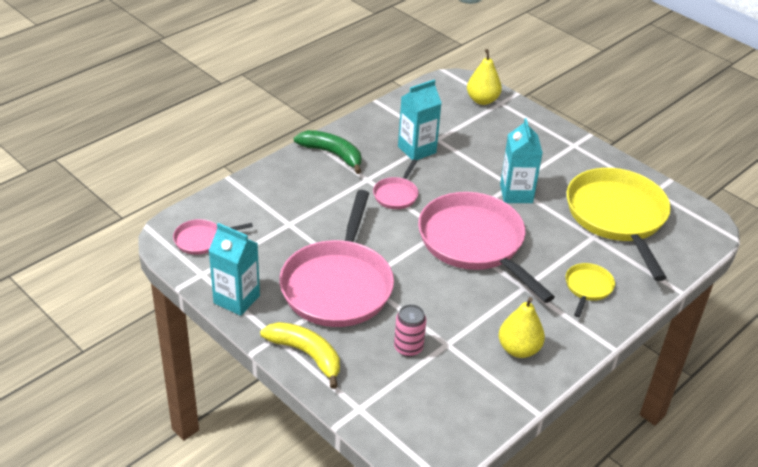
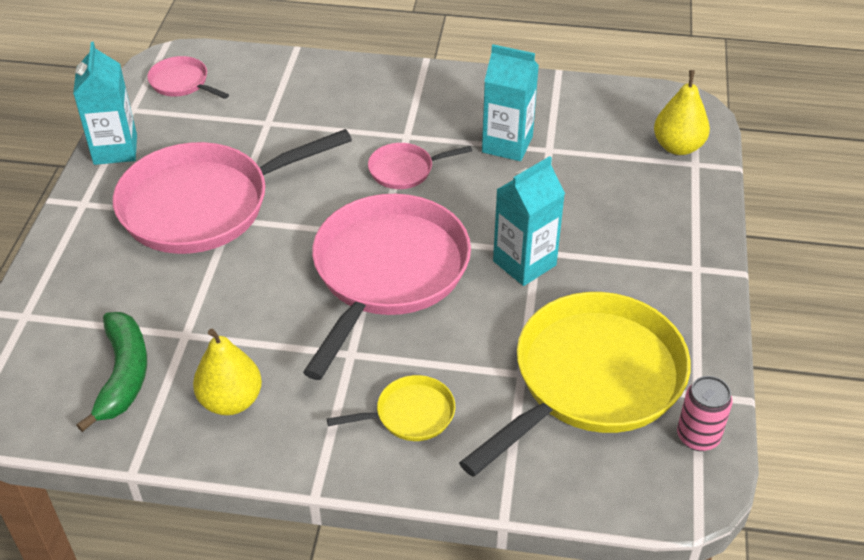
camera: 55 degrees right, 5 degrees up
(306, 354) = (75, 237): yellow banana -> none
(332, 154) = (419, 91): green banana -> green banana (123, 375)
(408, 348) = (151, 306): pink can -> pink can (698, 436)

